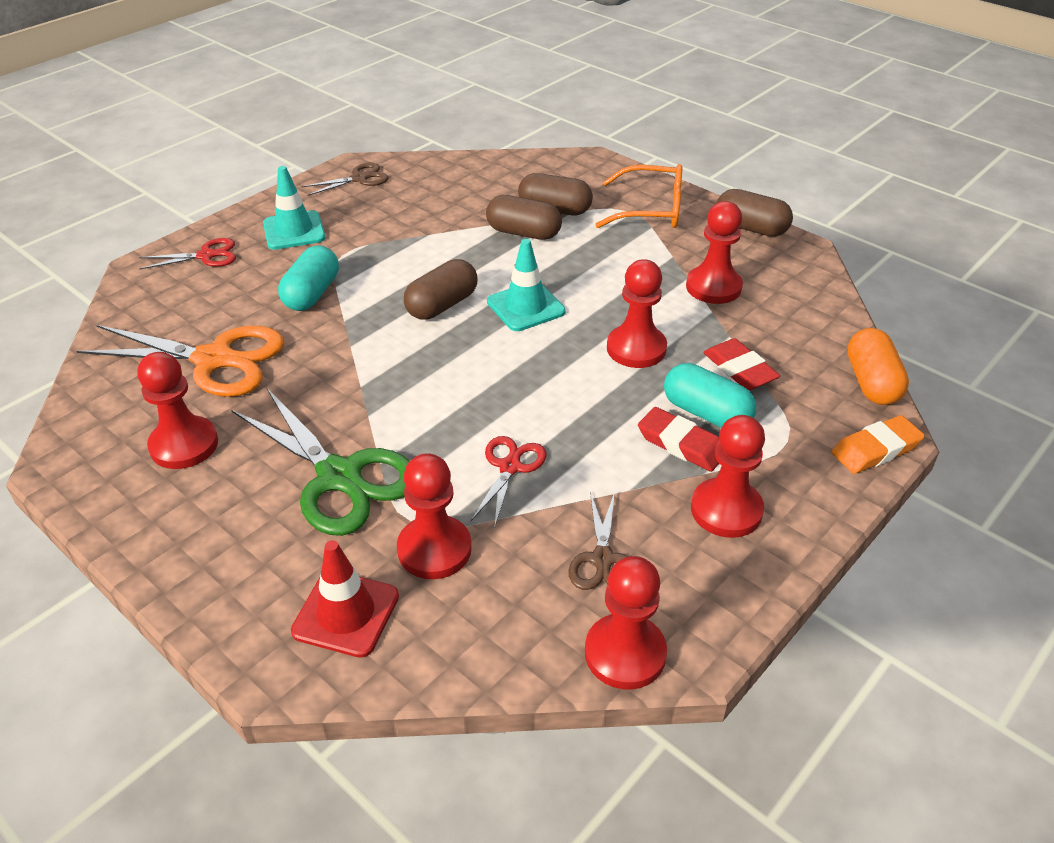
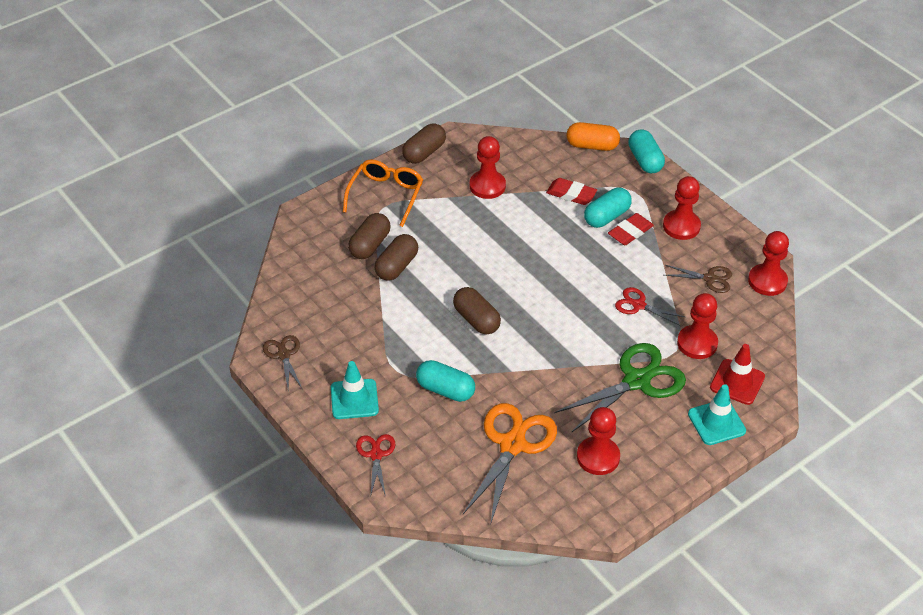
camera: 80 degrees left, 5 degrees up
(526, 307) = (488, 278): turquoise traffic cone -> turquoise traffic cone (716, 422)
(636, 348) = (543, 234): red pawn -> none
(739, 369) = (571, 194): red eraser -> red eraser turned 45 degrees clockwise
(875, 449) = (645, 160): orange eraser -> turquoise capsule

